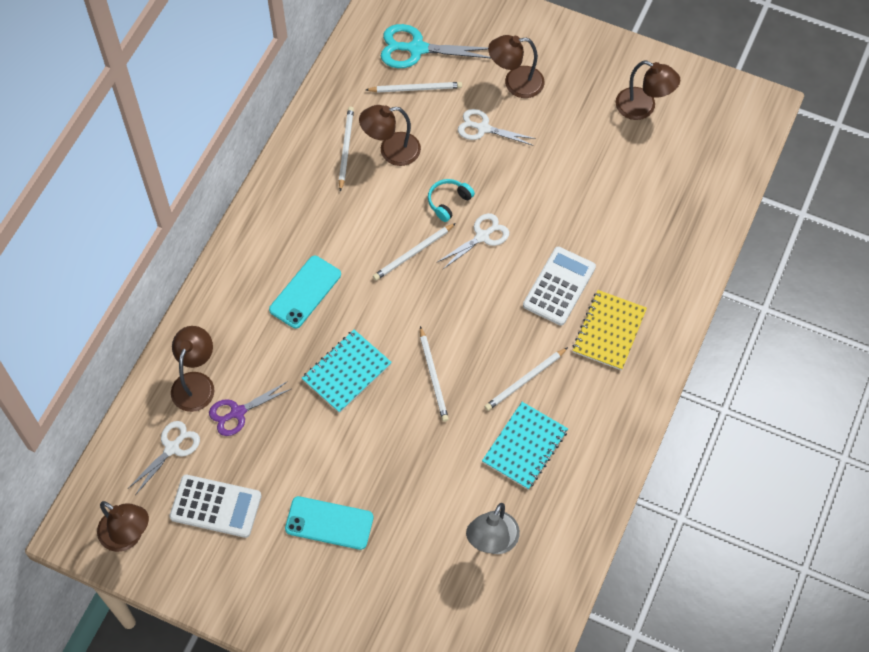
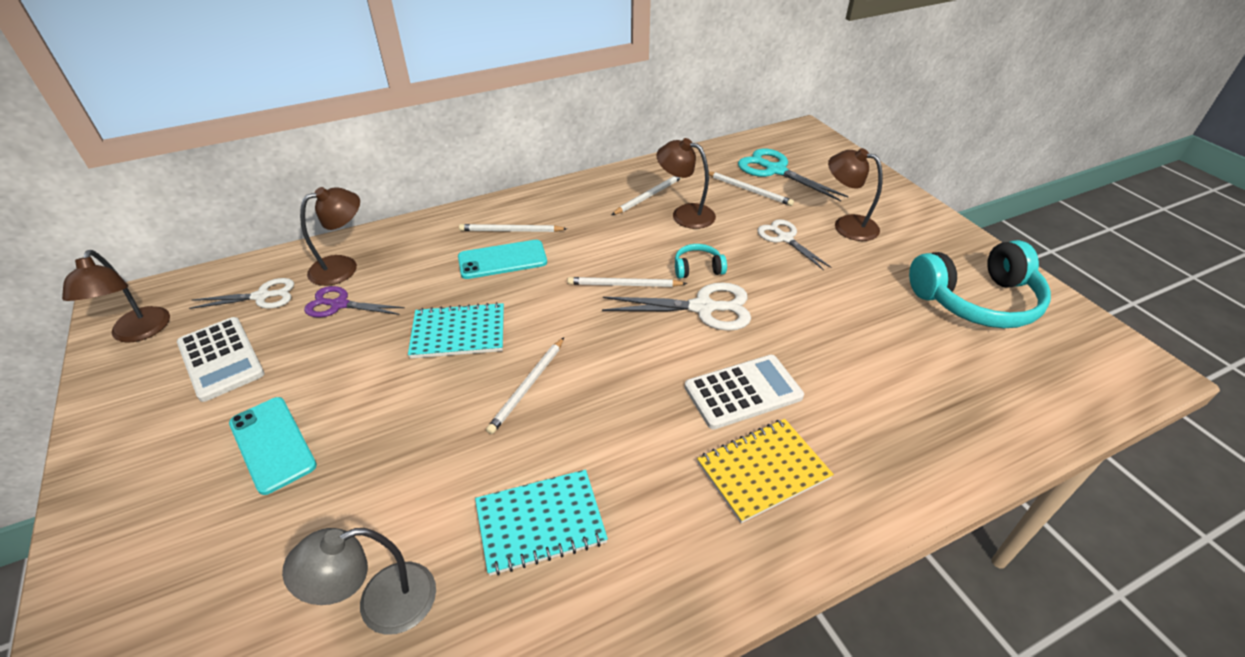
camera: 40 degrees right, 20 degrees down
(482, 236) = (703, 308): white scissors -> white scissors, size x1.50
(525, 380) = (614, 454): white pencil -> white pencil (511, 231)
(643, 108) = (976, 301): brown lamp -> turquoise headphones

